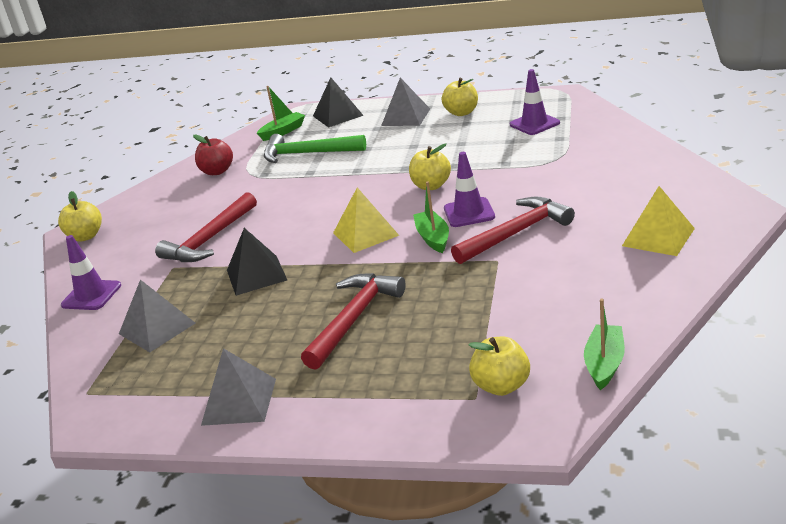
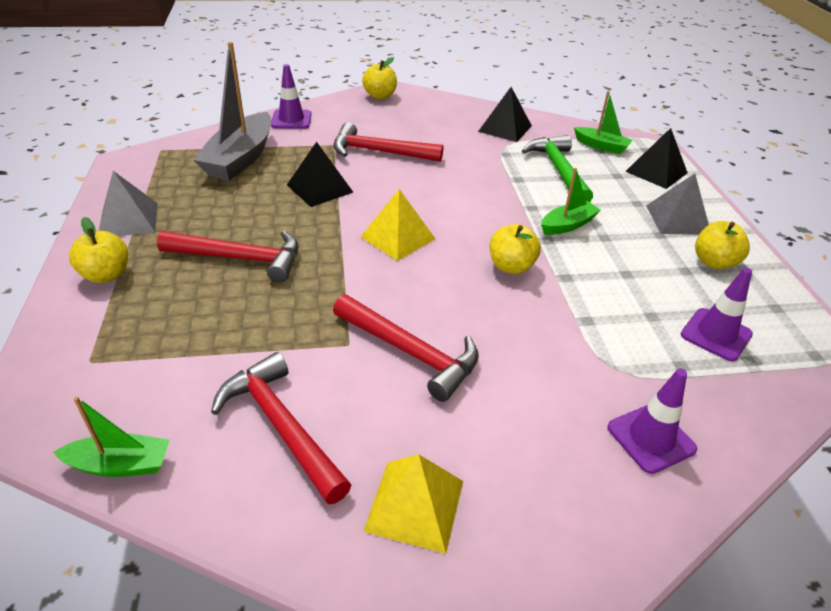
camera: 65 degrees right, 10 degrees up
(157, 328) = (240, 159): grey pyramid -> grey boat
(217, 171) = (505, 128): red apple -> black pyramid
(433, 238) = (393, 286): green boat -> green boat (567, 225)
(469, 213) = (453, 306): purple traffic cone -> purple traffic cone (651, 438)
(501, 386) = (103, 378): yellow apple -> yellow apple (106, 275)
(580, 289) = (281, 427): none -> red hammer

